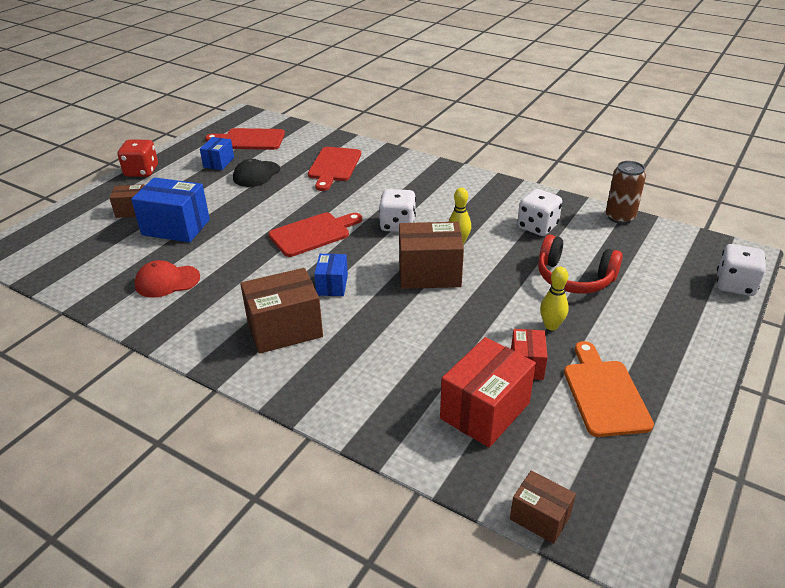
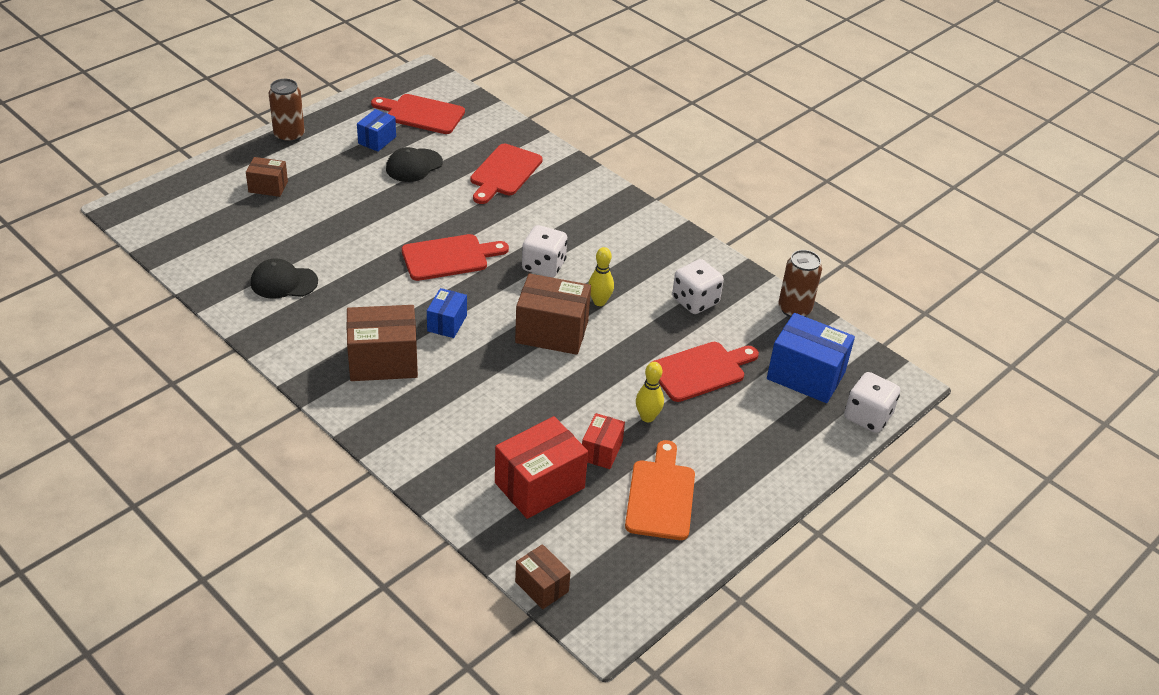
camera: 10 degrees right, 5 degrees up
(141, 171) = (289, 135): red dice -> brown can
(167, 281) = (283, 282): red cap -> black cap
(176, 227) = (308, 218): blue box -> blue box (805, 375)
(574, 278) = (701, 370): red headphones -> red cutting board

